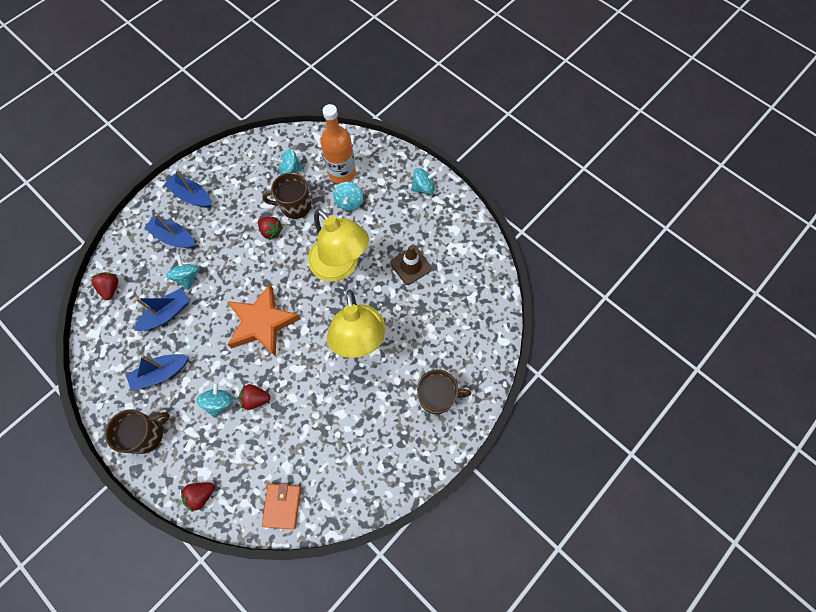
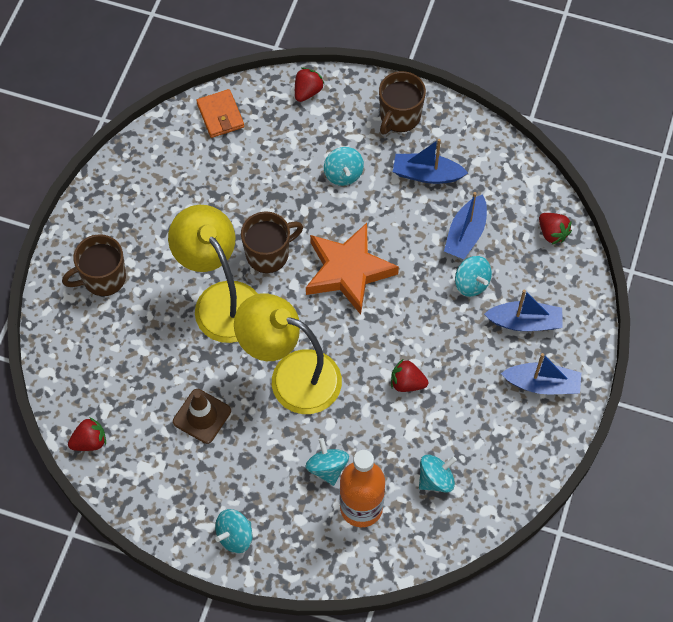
camera: 155 degrees right, 5 degrees down
(161, 373) = (426, 174): blue boat -> blue boat turned 120 degrees counterclockwise
(255, 399) = (306, 193): red strawberry -> red strawberry (90, 441)
(295, 206) = (398, 431): brown mug -> brown mug (268, 254)

